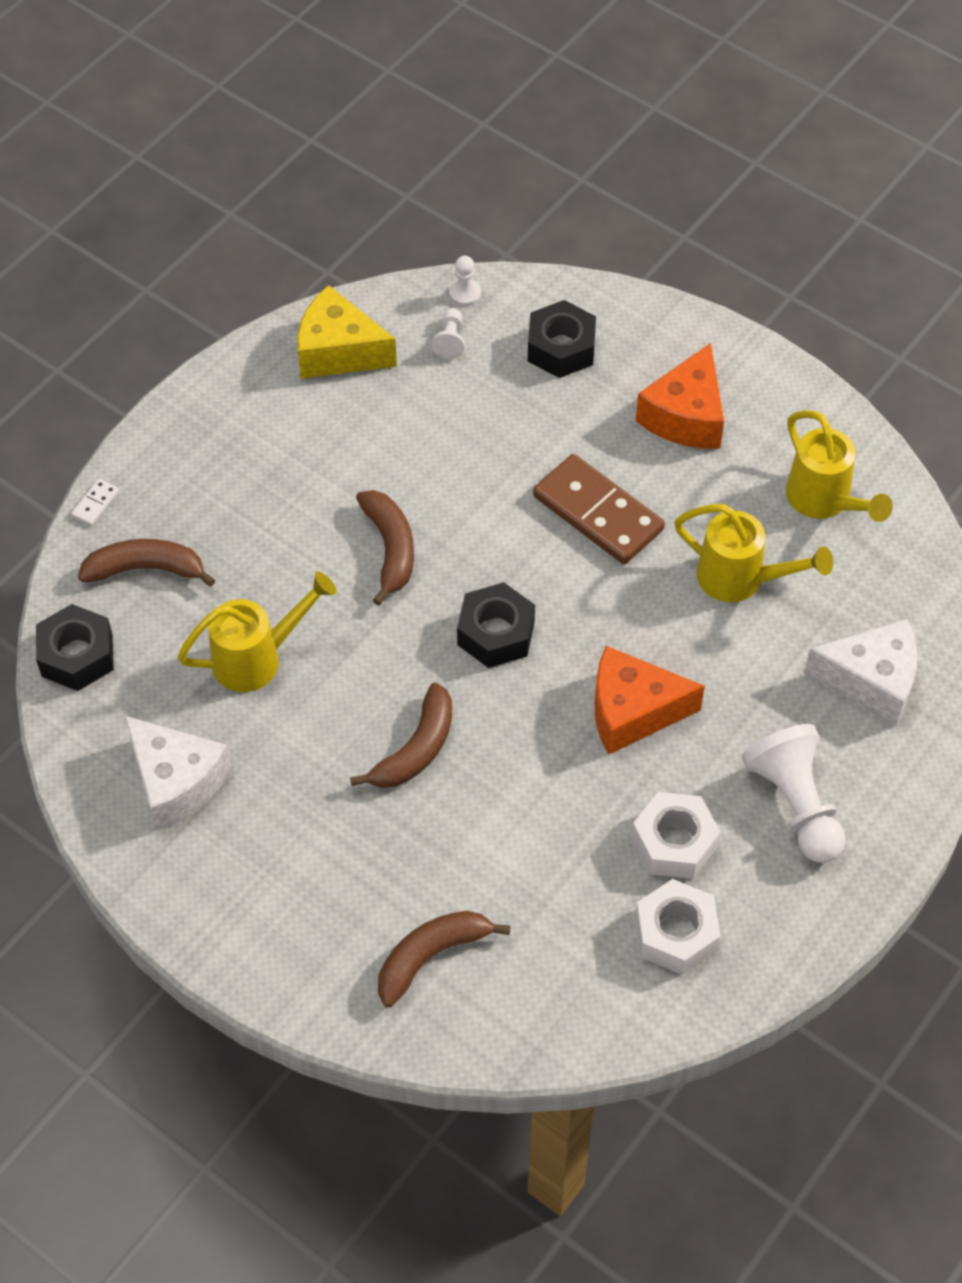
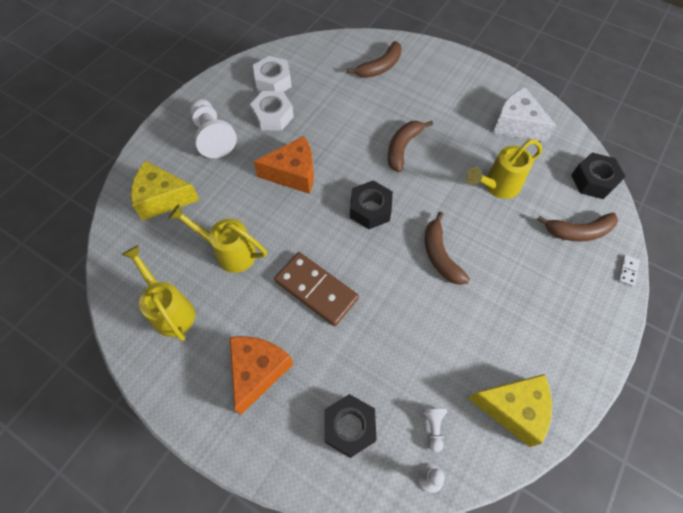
camera: 175 degrees right, 5 degrees up
(871, 681) = (163, 198): white cheese -> yellow cheese

